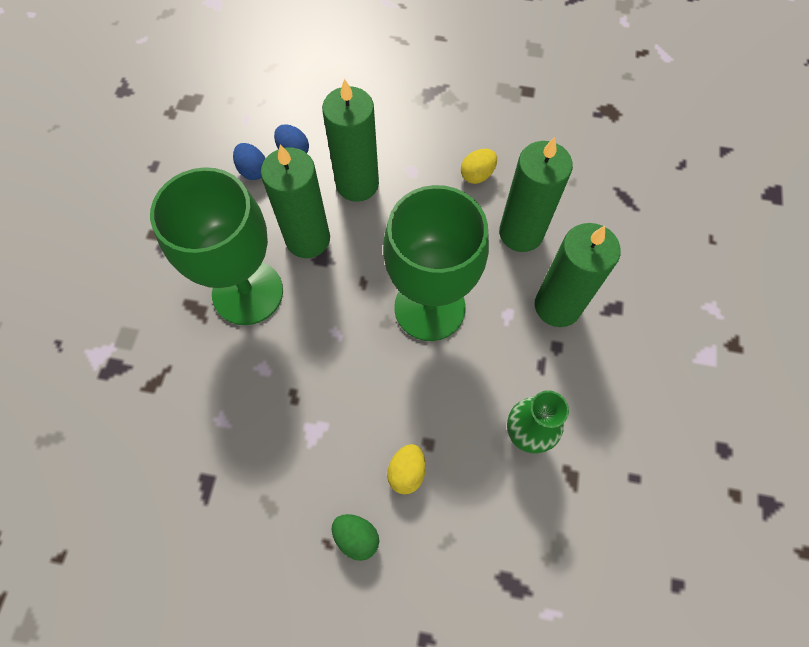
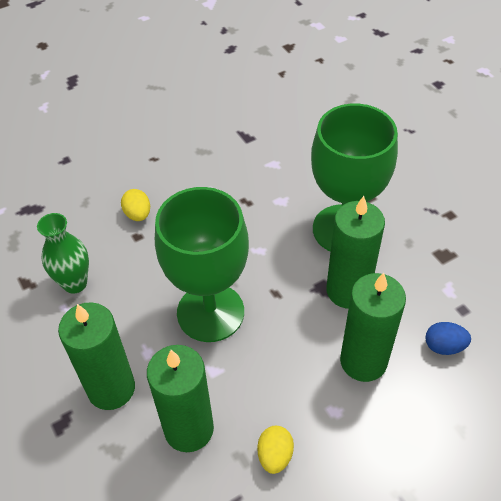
camera: 140 degrees right, 15 degrees down
(253, 170) = (451, 306): blue egg -> none
(356, 537) = (140, 170): green egg -> none

